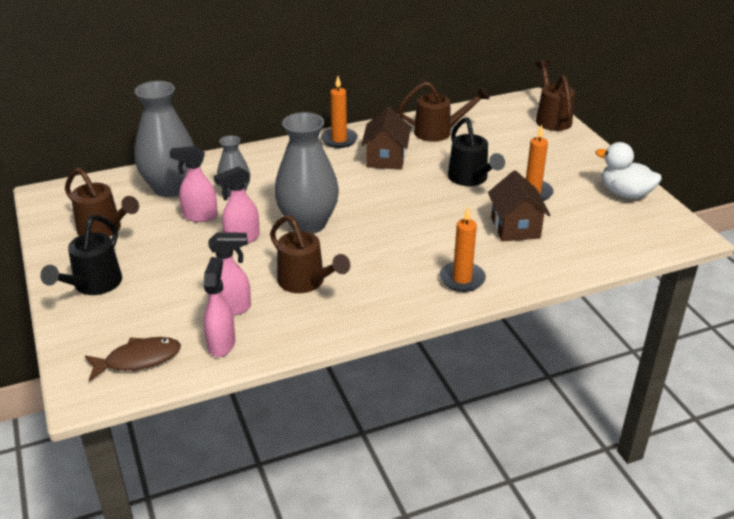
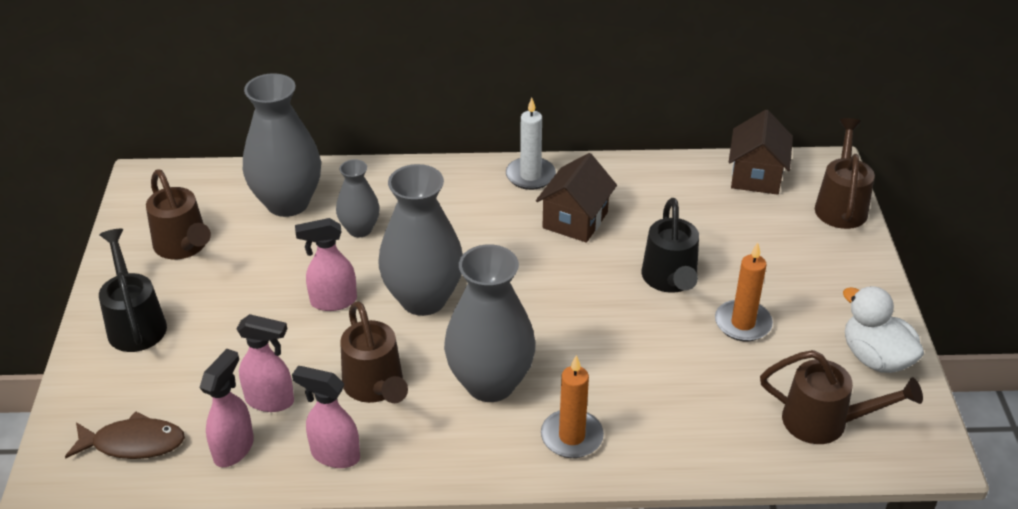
camera: 20 degrees right, 5 degrees up
(93, 285) = (135, 323): black watering can -> black watering can turned 120 degrees clockwise
(200, 216) = (301, 254): pink spray bottle -> pink spray bottle (334, 455)
(339, 140) = (530, 176): orange candle -> white candle
(386, 262) = (490, 383): none -> grey vase
(438, 132) = (668, 192): brown watering can -> brown watering can (824, 422)
(515, 228) = (687, 375): brown house -> brown house (756, 176)

